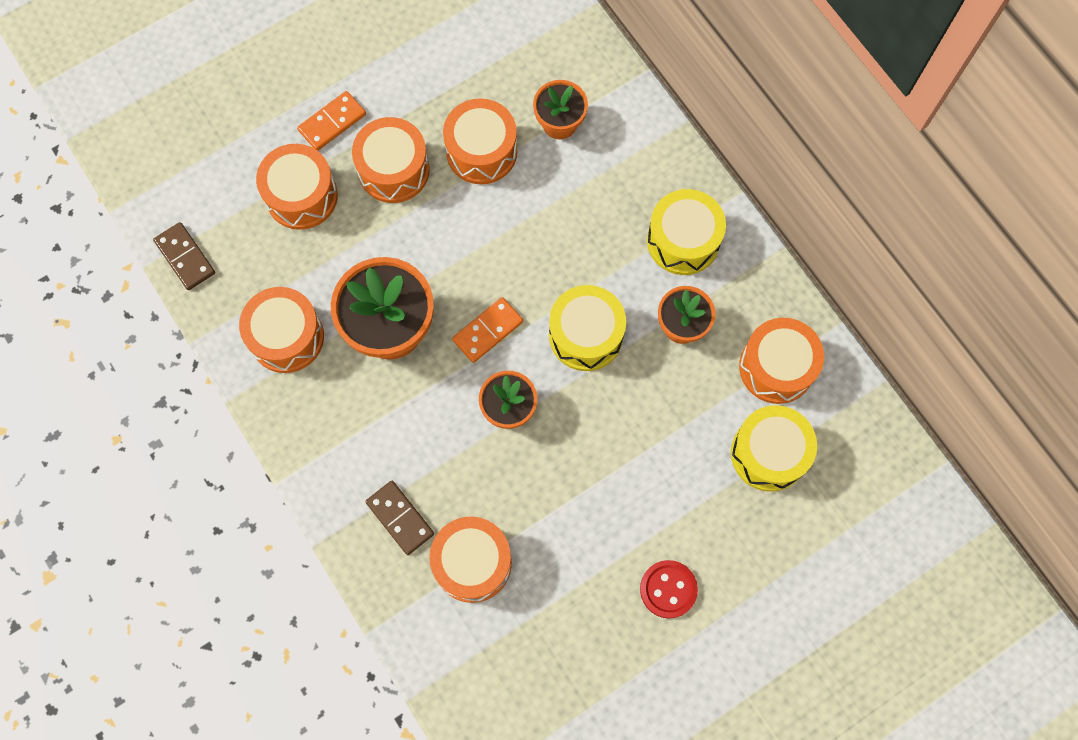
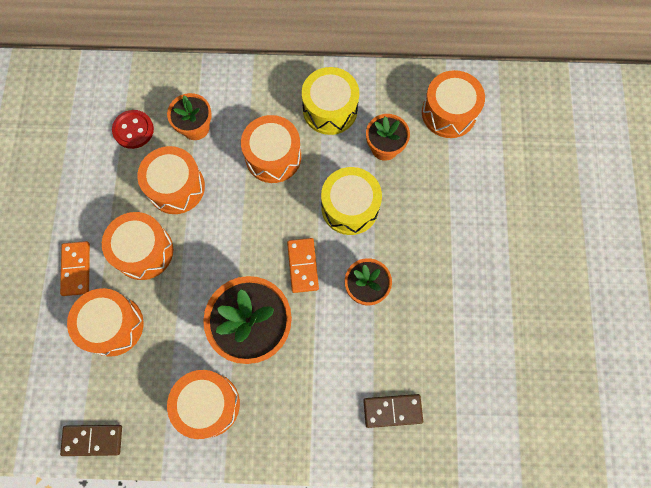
camera: 55 degrees left, 0 degrees up
(472, 563) = (455, 382): orange drum -> orange drum (273, 157)
(668, 589) = (549, 269): red button -> red button (133, 130)
(768, 453) = (500, 154): yellow drum -> none

